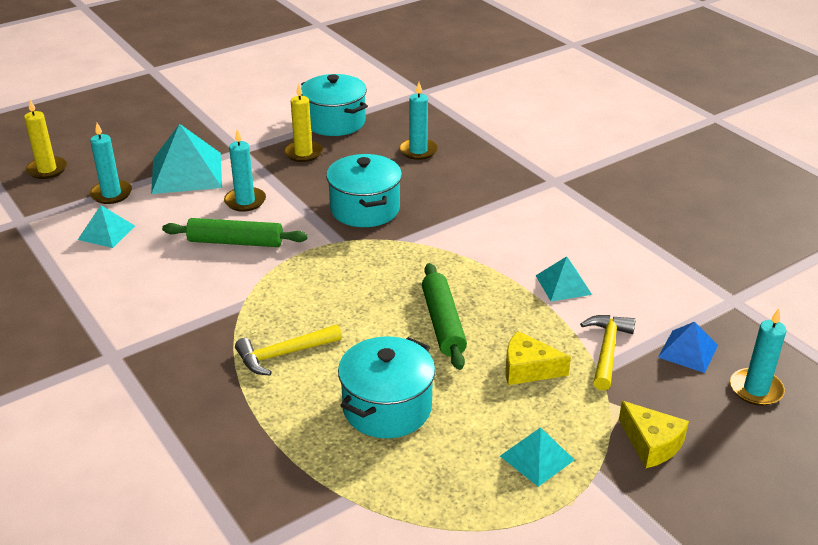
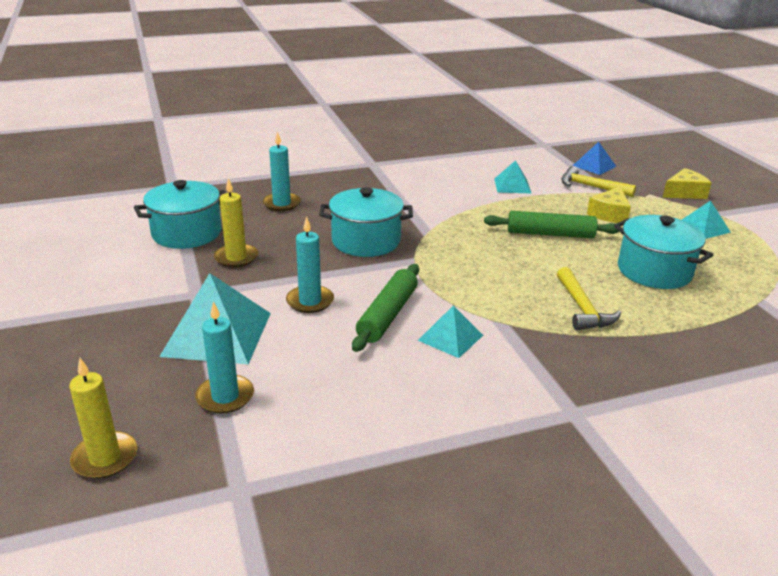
camera: 75 degrees left, 5 degrees down
(106, 232) = (318, 405): turquoise pyramid -> turquoise pyramid (450, 337)
(756, 389) = (632, 157): turquoise candle -> none

